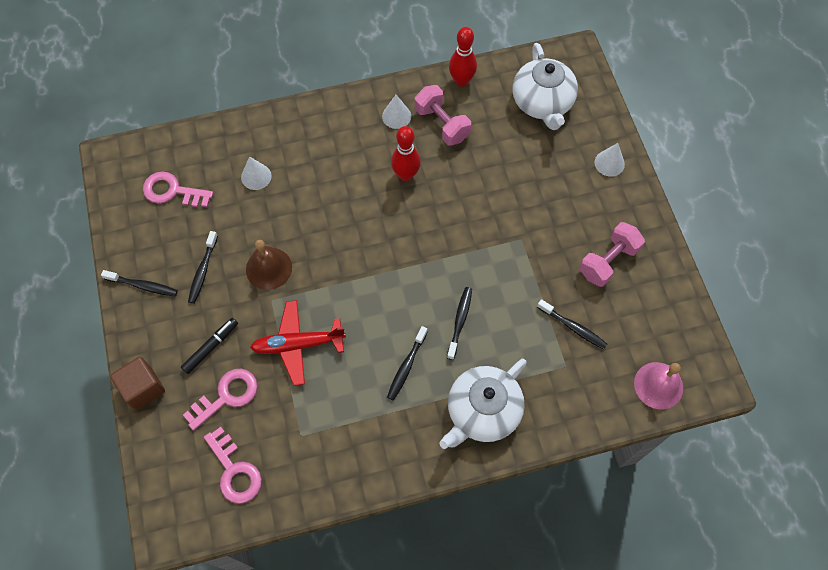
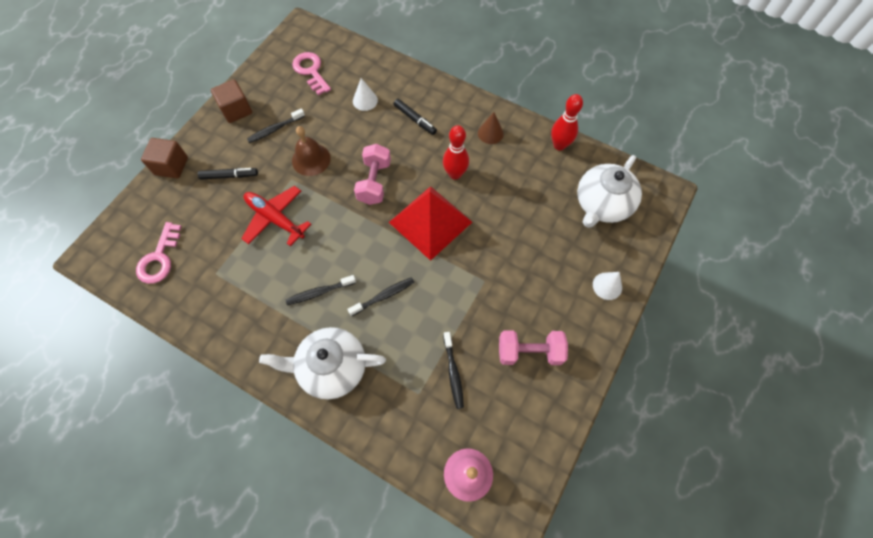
camera: 45 degrees right, 0 degrees up
(143, 286) = (236, 110): black toothbrush -> brown cube
(226, 396) = (205, 211): pink key -> none
(320, 157) = (415, 119): none -> black marker
(396, 116) = (490, 133): white cone -> brown cone
(430, 231) = (430, 222): none -> red pyramid
(441, 124) = (514, 162): pink dumbbell -> pink dumbbell (374, 182)

